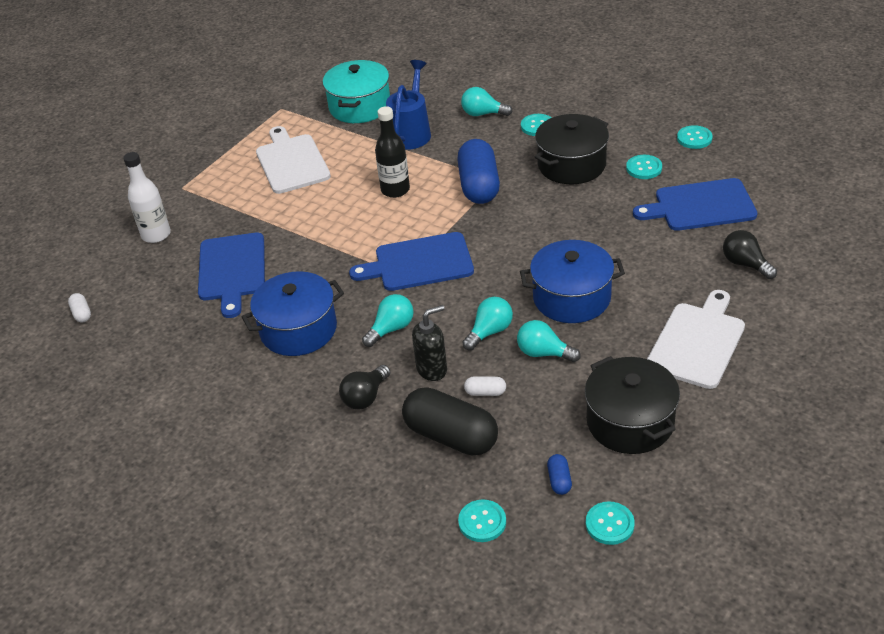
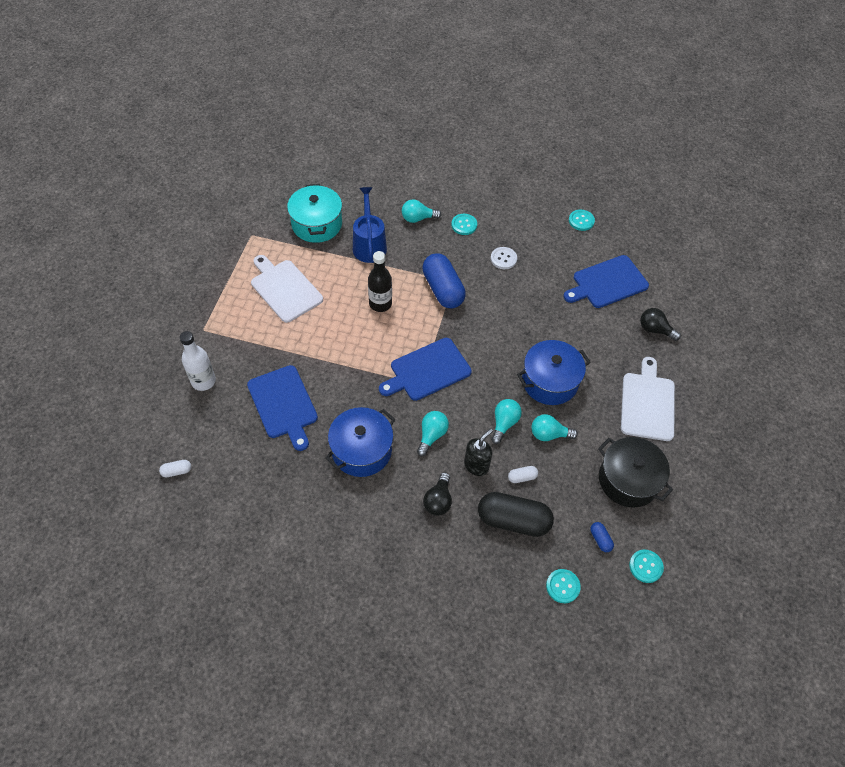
camera: 25 degrees left, 15 degrees up
(82, 313) = (177, 471): white capsule -> white capsule turned 60 degrees counterclockwise
(571, 165) = (503, 259): black pot -> white button
(644, 168) = (556, 254): turquoise button -> none

